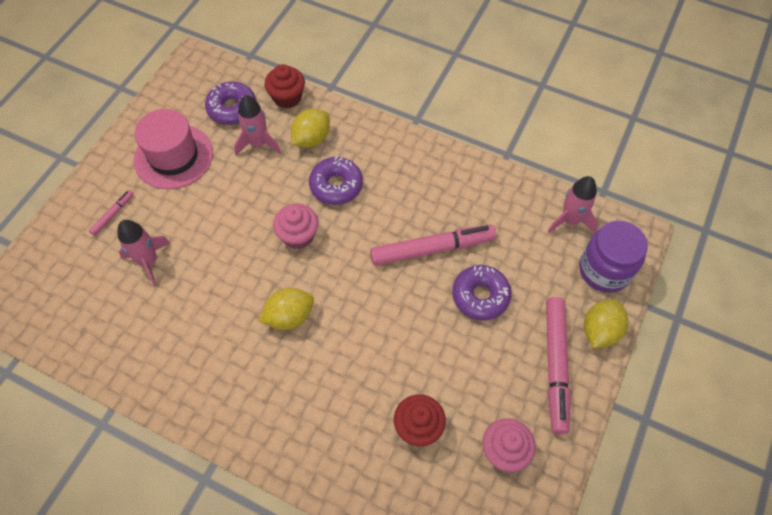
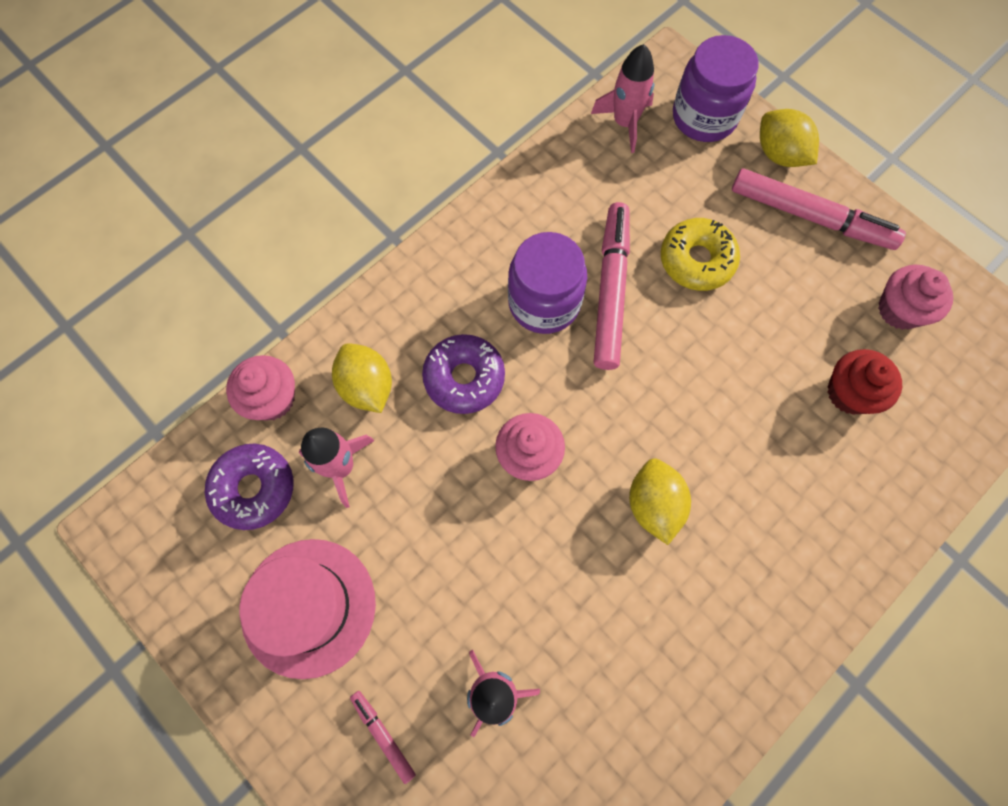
camera: 70 degrees left, 10 degrees up
(287, 97) = (272, 398): red cupcake -> pink cupcake
(406, 213) = (544, 302): none -> purple jar
(480, 296) = (696, 260): purple donut -> yellow donut

